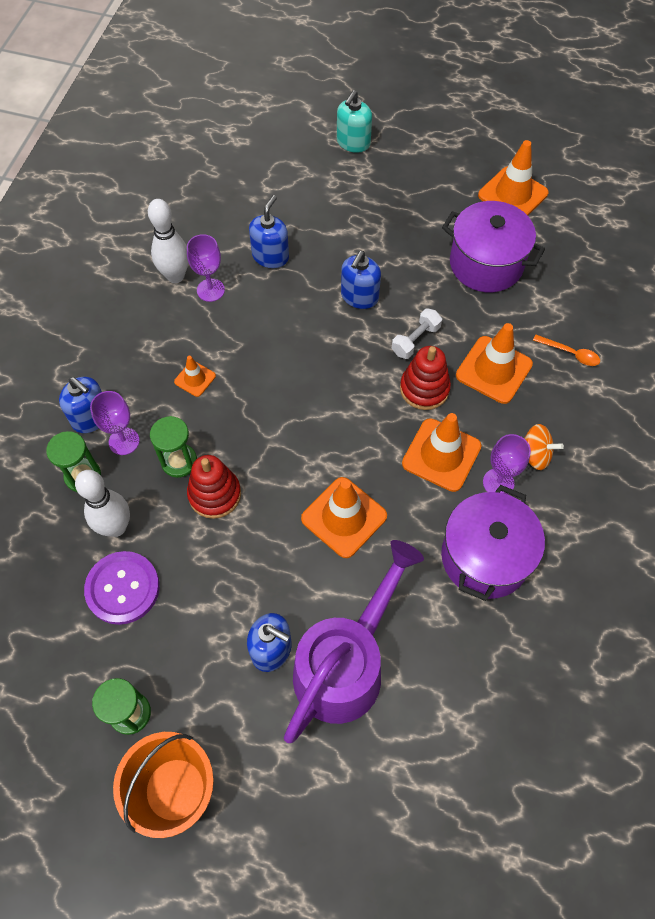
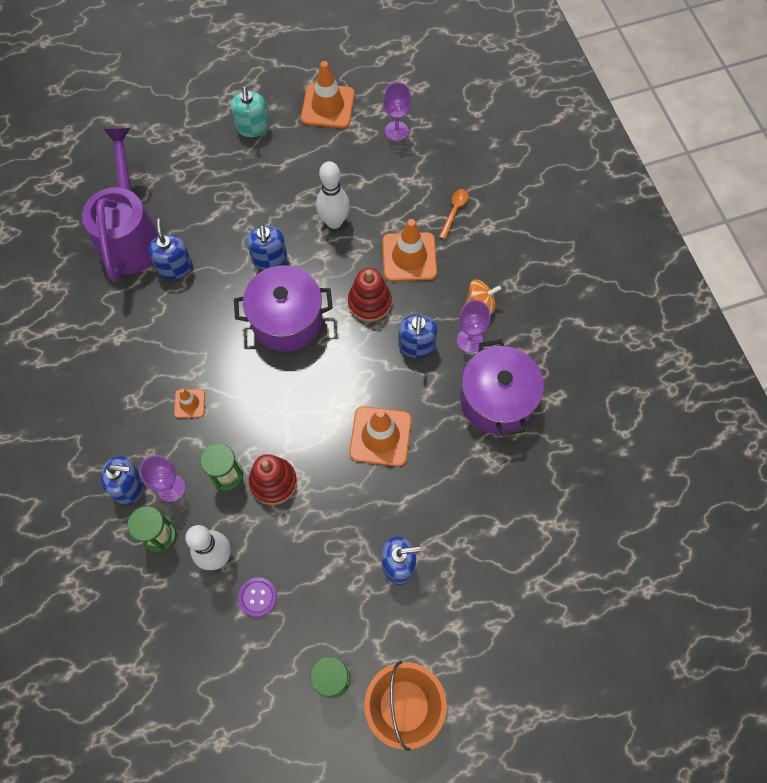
camera: 35 degrees left, 5 degrees up
(123, 588) = (257, 597): purple button -> purple button, size x0.59
(175, 276) = (108, 329): white bowling pin -> white bowling pin (334, 222)
(210, 290) = (147, 324): purple goblet -> purple goblet (396, 131)
(346, 664) = (456, 538): purple watering can -> purple watering can (131, 235)
(353, 143) = (171, 131): turquoise soap dispenser -> turquoise soap dispenser (253, 127)
(415, 340) = (336, 268): white dumbbell -> none
(441, 455) = (416, 345): orange traffic cone -> blue soap dispenser
(486, 264) = (346, 176): purple pot -> purple pot (287, 320)
(570, 353) = (454, 211): orange spoon -> orange spoon turned 60 degrees counterclockwise

